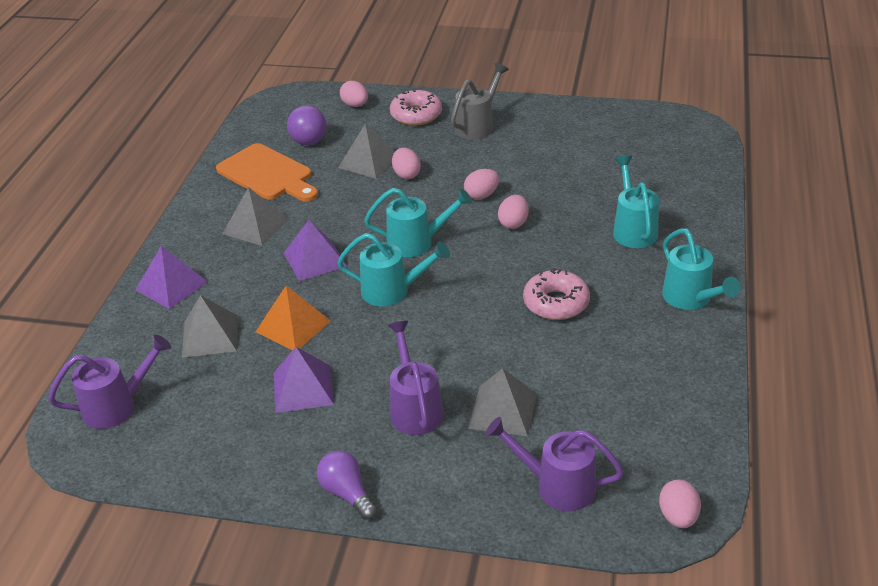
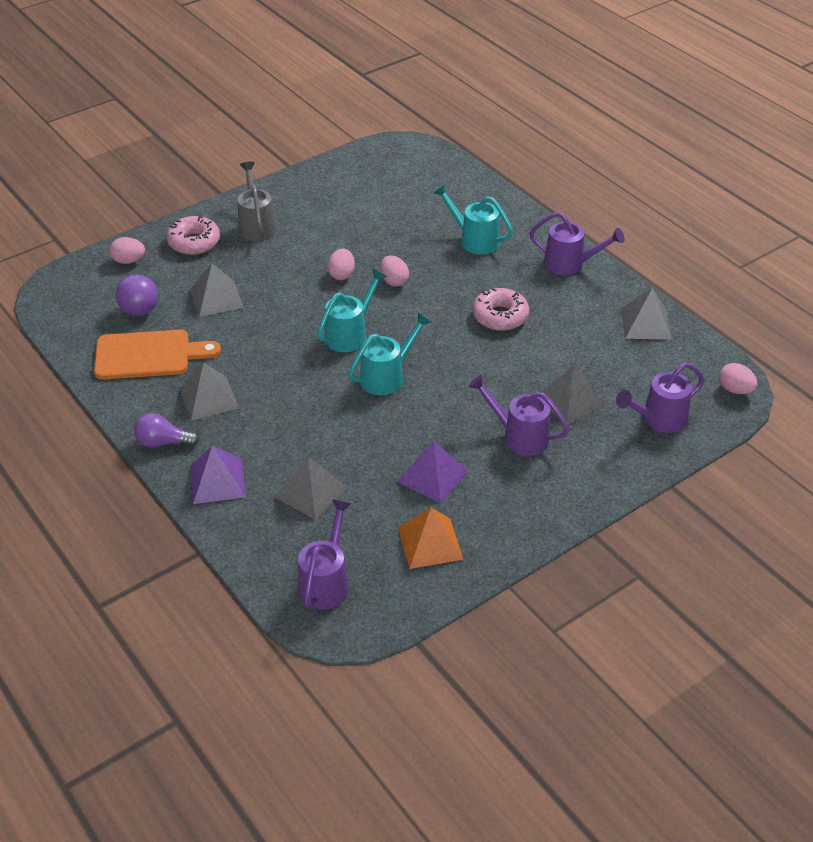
camera: 50 degrees left, 5 degrees up
(293, 326) = (359, 444): orange pyramid -> orange pyramid (430, 543)
(314, 259) = (296, 391): purple pyramid -> none
(347, 493) = (560, 512): purple light bulb -> purple light bulb (163, 442)
(406, 174) = (262, 291): pink egg -> none
(683, 395) = (645, 323): none -> grey pyramid
(691, 299) = (570, 264): turquoise watering can -> purple watering can

